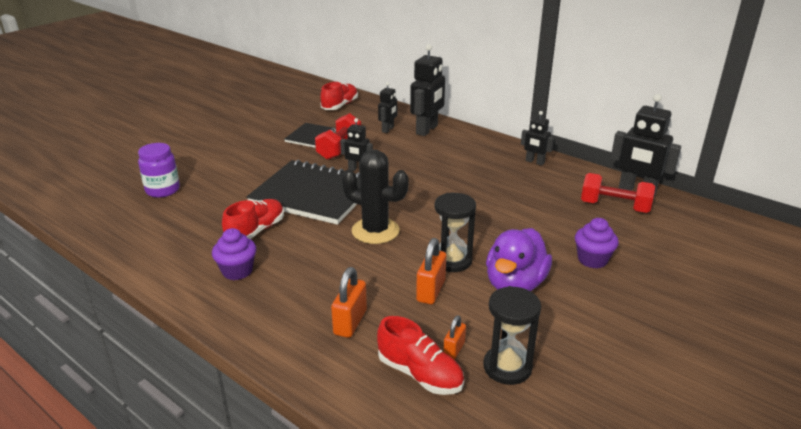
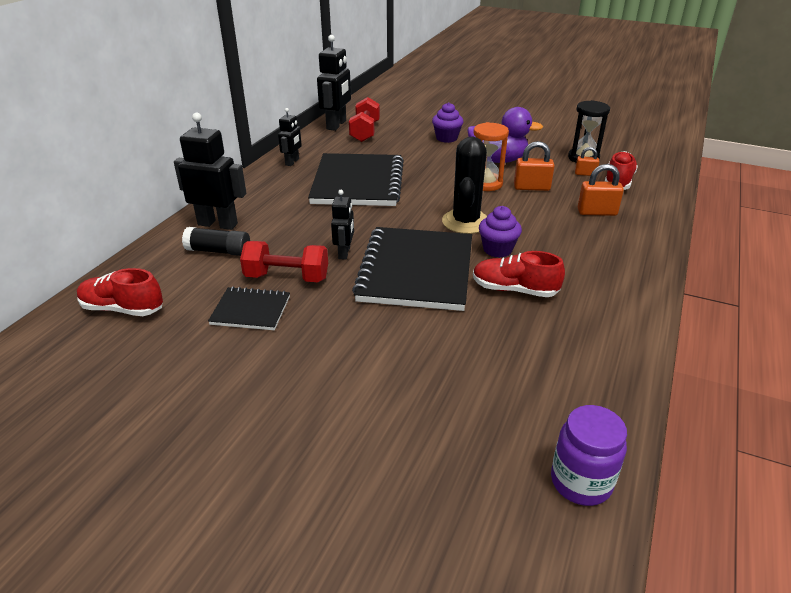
camera: 105 degrees left, 5 degrees up
(163, 190) = (472, 407): purple jar -> purple jar (581, 482)
(237, 271) = (587, 281): purple cupcake -> purple cupcake (497, 249)
(388, 129) = (218, 251): black robot -> black glue stick
(452, 261) = (486, 184): black hourglass -> orange hourglass
(479, 188) = (358, 182): none -> black notebook

